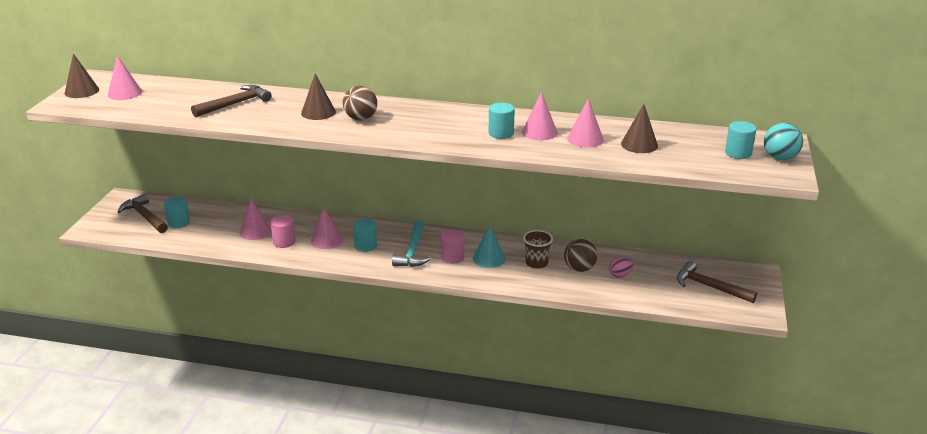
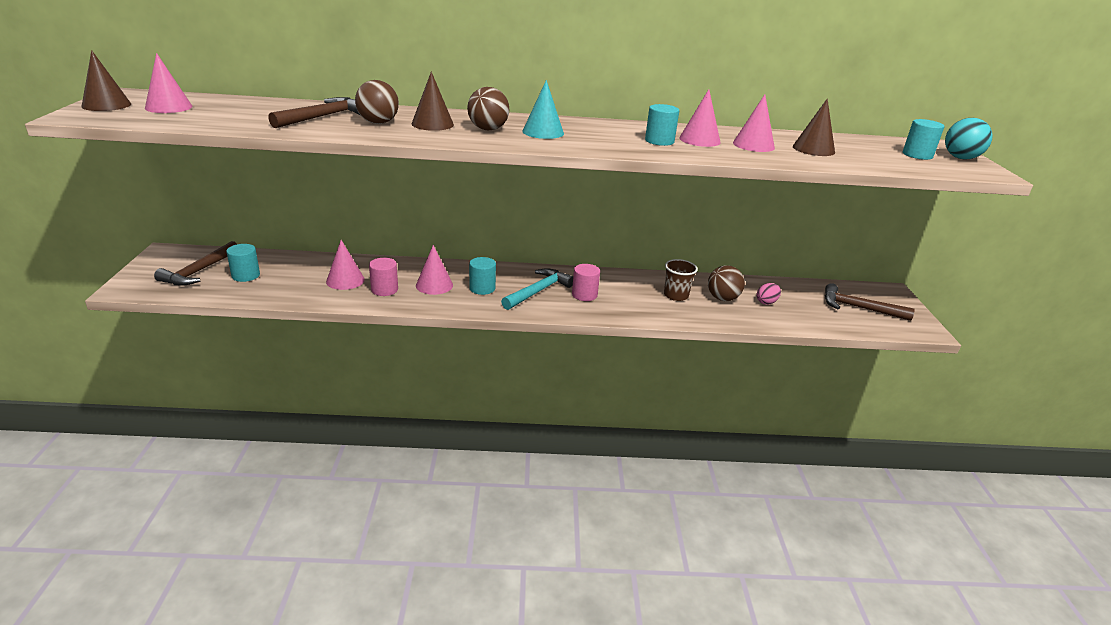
camera: 15 degrees left, 0 degrees up
(144, 216) = (199, 271): brown hammer -> brown hammer turned 105 degrees counterclockwise
(275, 111) = (378, 123): none -> brown ball
(413, 251) = (538, 291): turquoise hammer -> turquoise hammer turned 135 degrees counterclockwise
(489, 258) = (624, 294): turquoise cone -> turquoise cone (543, 132)

